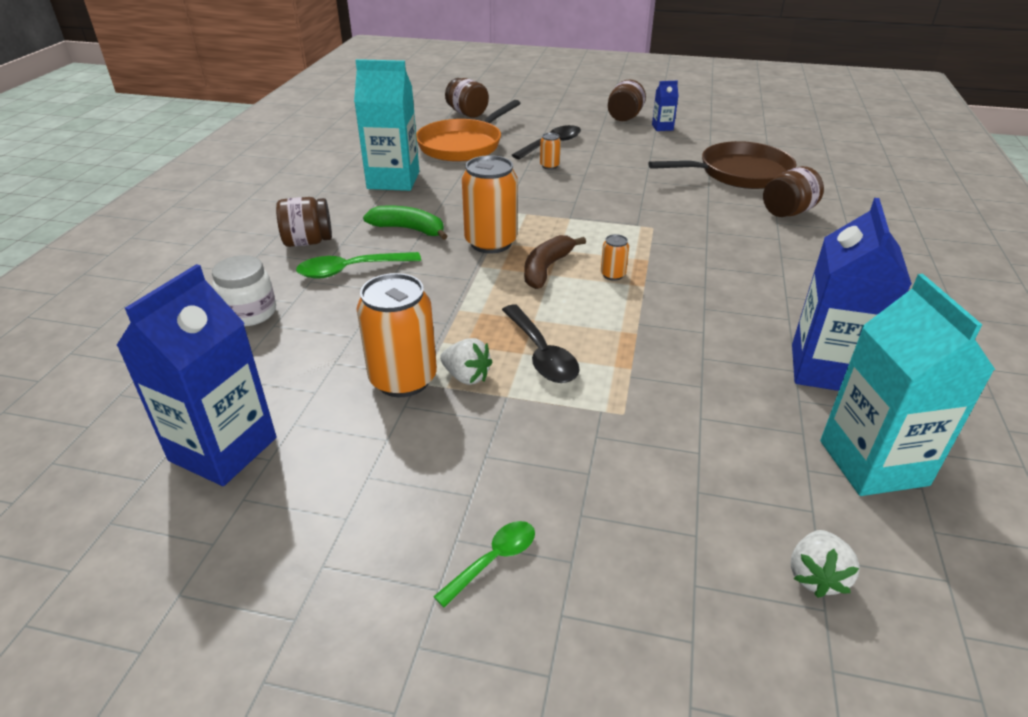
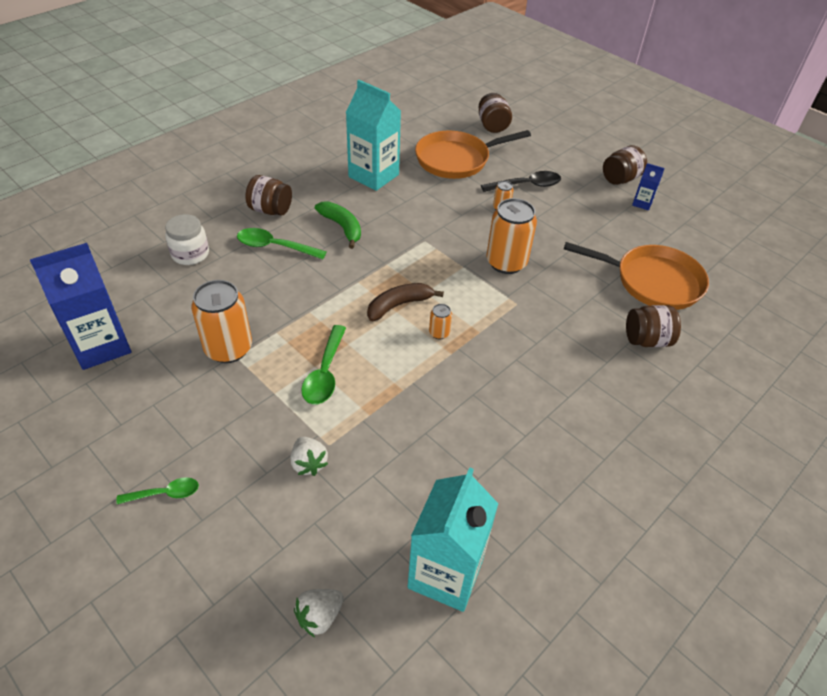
camera: 30 degrees right, 10 degrees up
(466, 376) = (265, 366): white strawberry -> white strawberry (309, 463)
(491, 243) = (384, 264): orange can -> orange can (506, 262)
(541, 354) = (325, 373): black spoon -> green spoon
(739, 173) = (652, 281): brown pan -> orange pan
(826, 369) = (502, 490): blue carton -> none

